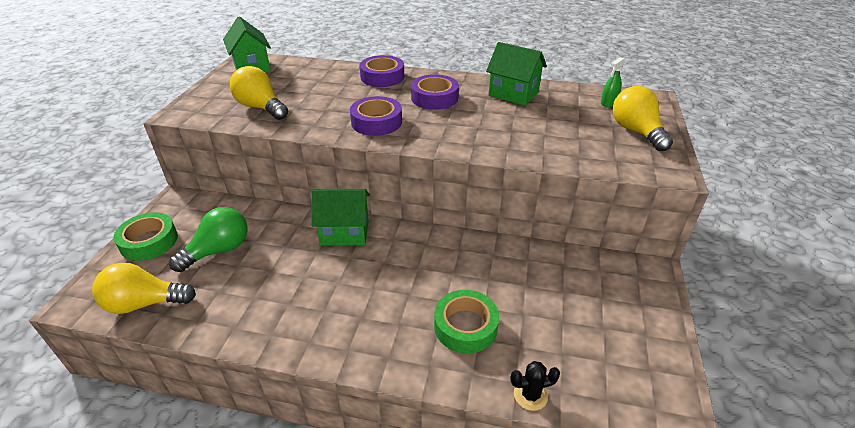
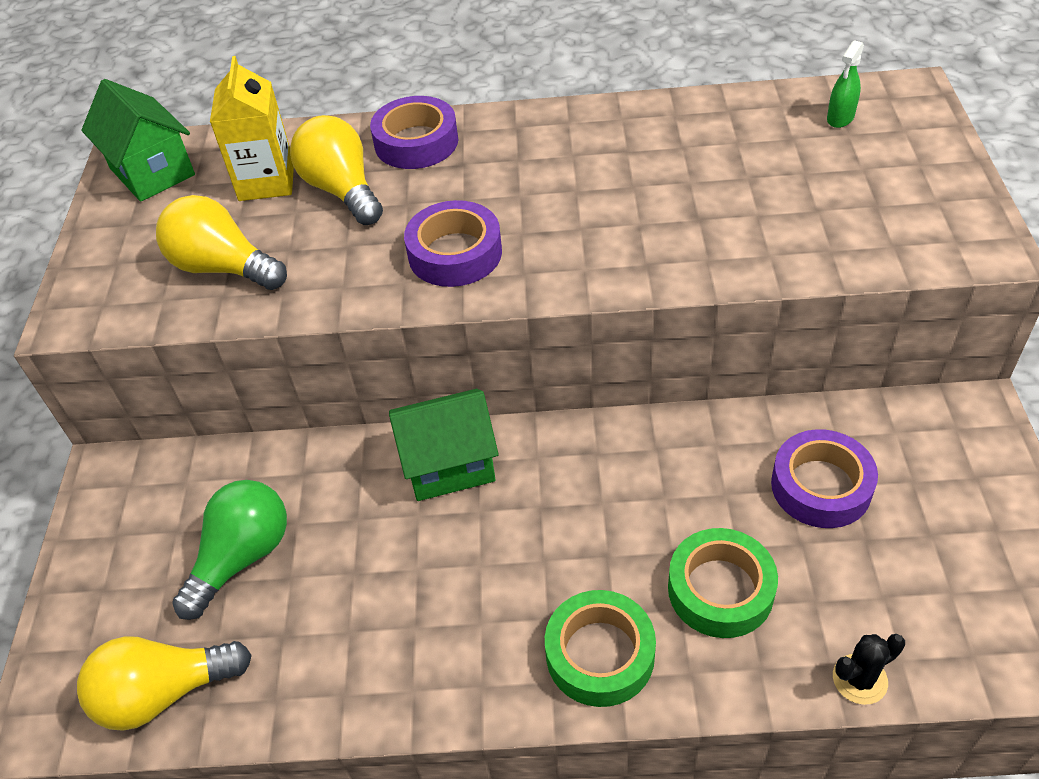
camera: 10 degrees left, 10 degrees up
(149, 241) = (104, 572): green tape -> green tape (600, 654)
(302, 79) = (266, 181): none -> yellow carton
(434, 98) = (534, 173): purple tape -> purple tape (821, 486)
(513, 94) = (670, 133): green house -> none
(636, 131) = (906, 174): yellow light bulb -> yellow light bulb (342, 190)

